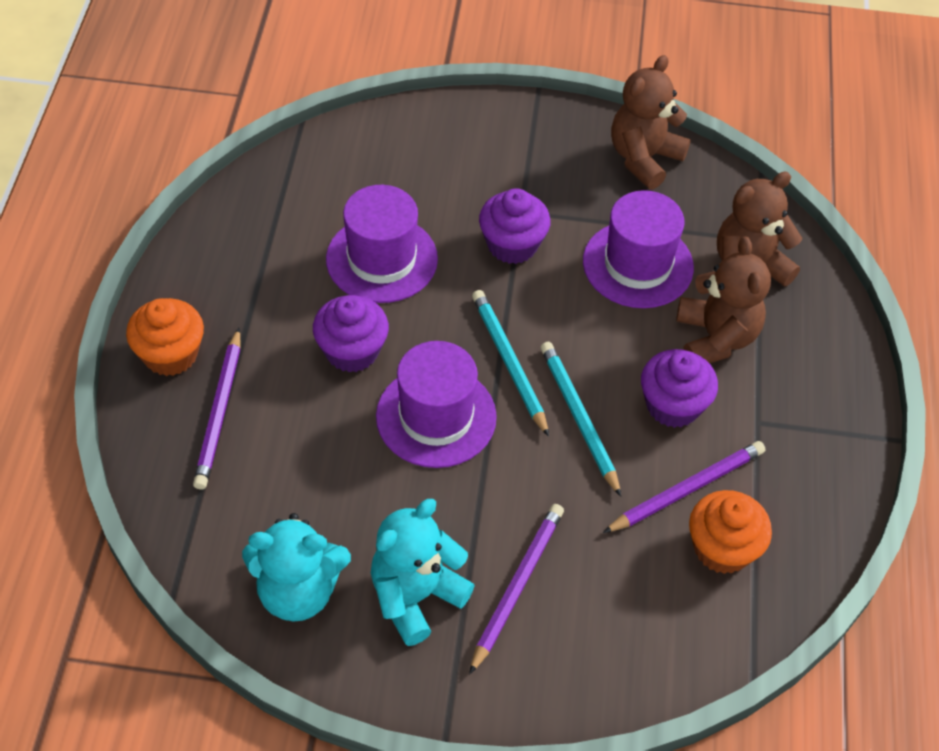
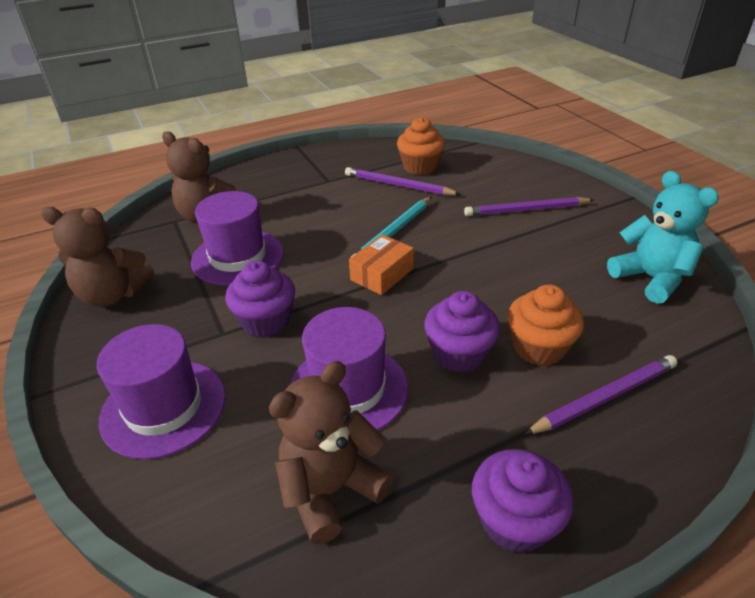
camera: 120 degrees left, 15 degrees down
(170, 354) = (604, 475): orange cupcake -> orange cupcake (538, 347)
(416, 596) = (583, 237): turquoise teddy bear -> none
(436, 416) = (462, 285): purple hat -> purple hat (163, 407)
(509, 363) = (382, 274): turquoise pencil -> orange box
(673, 405) = (346, 206): purple cupcake -> purple cupcake (514, 521)
(715, 338) = (278, 210): brown teddy bear -> brown teddy bear (331, 490)

